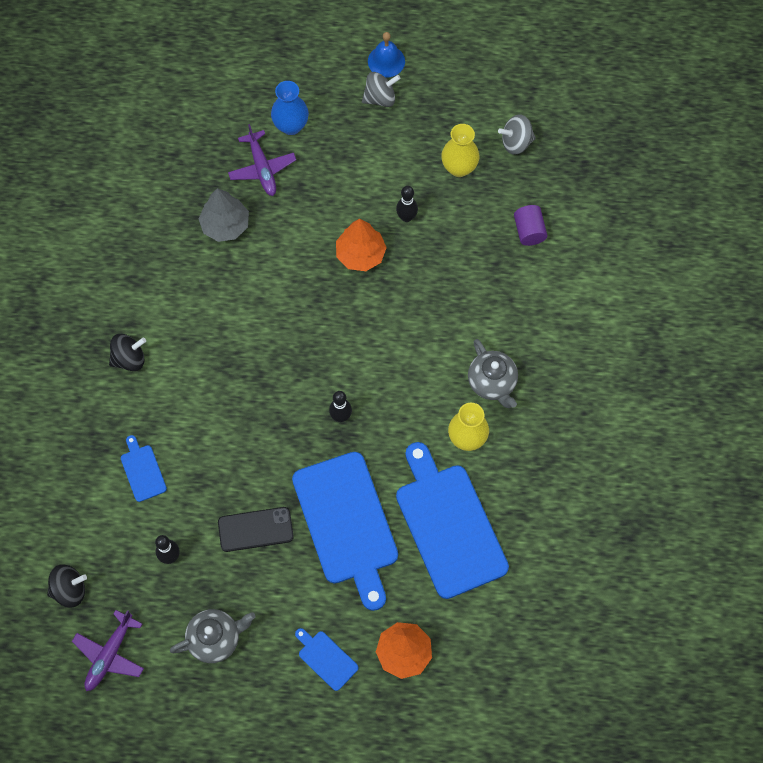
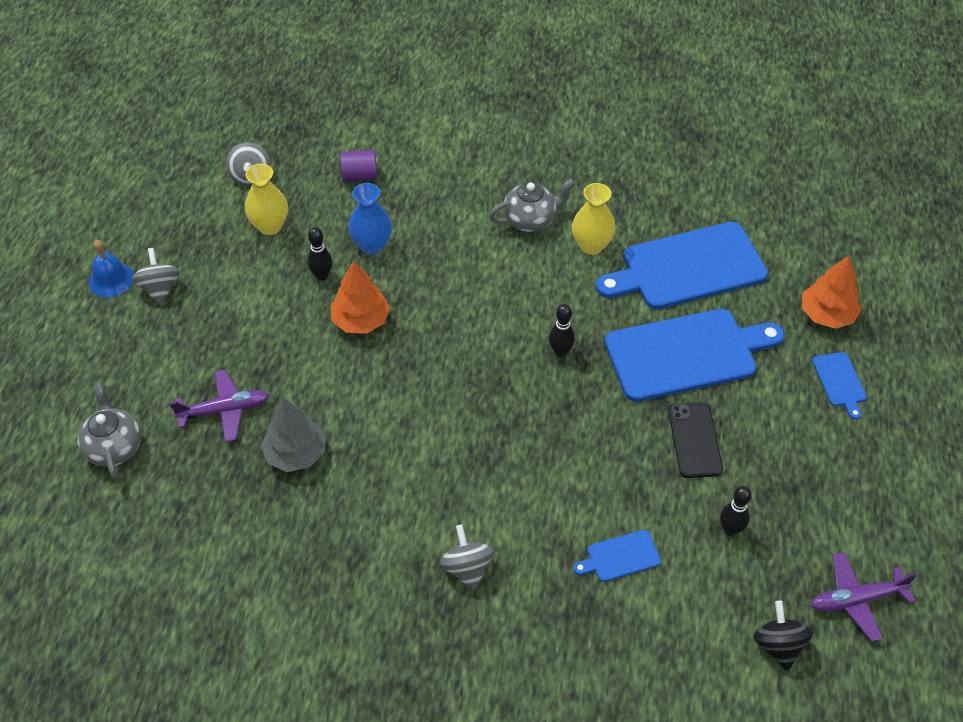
camera: 85 degrees left, 15 degrees down
(110, 654) = (856, 599): purple plane -> purple plane turned 135 degrees clockwise
(129, 359) = (467, 568): black spinning top -> grey spinning top
(215, 639) = (827, 486): grey teapot -> grey teapot (114, 447)
(291, 126) = (172, 377): blue vase -> blue vase (372, 245)
(326, 658) = (840, 382): blue cutting board -> blue cutting board turned 60 degrees counterclockwise

